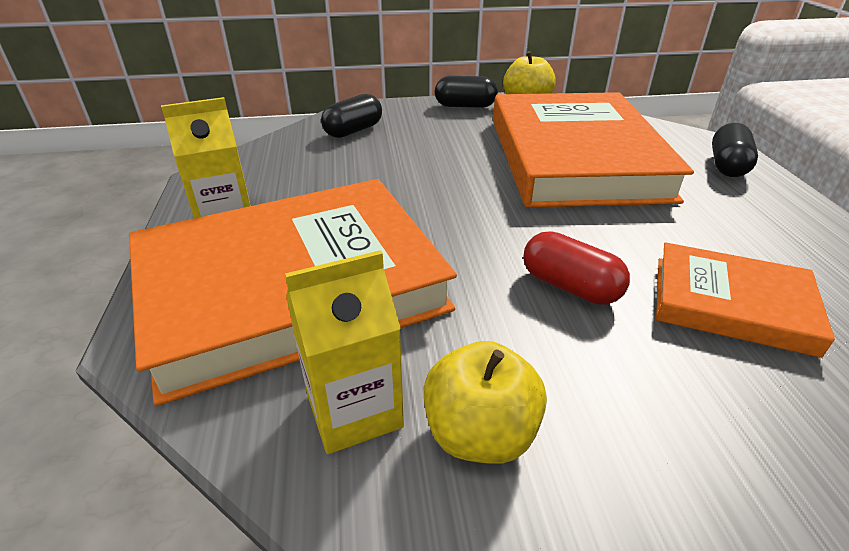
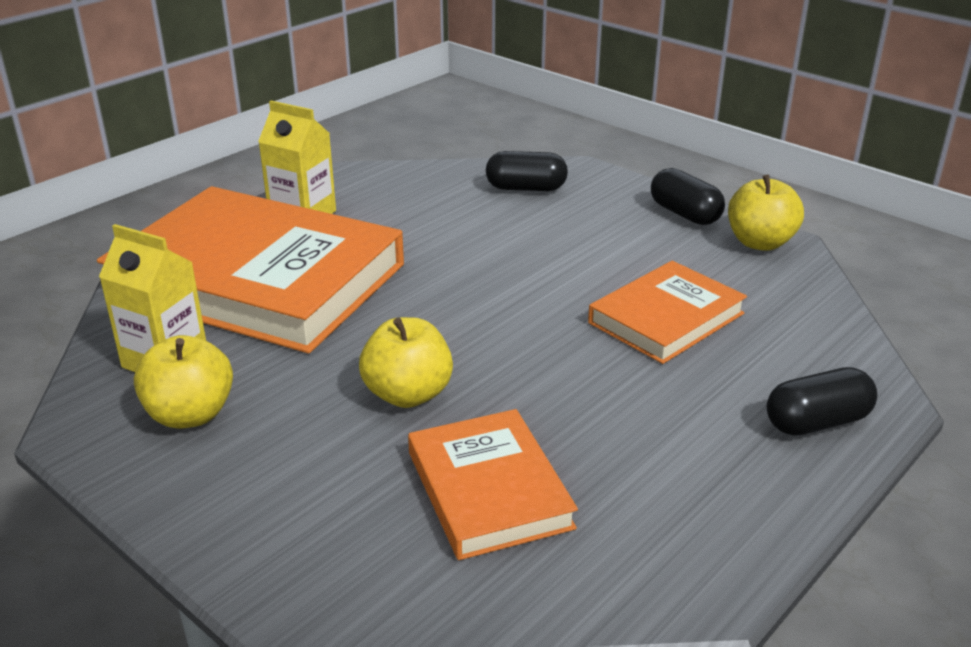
camera: 50 degrees right, 5 degrees down
(570, 286) = (408, 394): red capsule -> yellow apple
(575, 157) = (666, 318): orange book -> orange book, size x0.51

